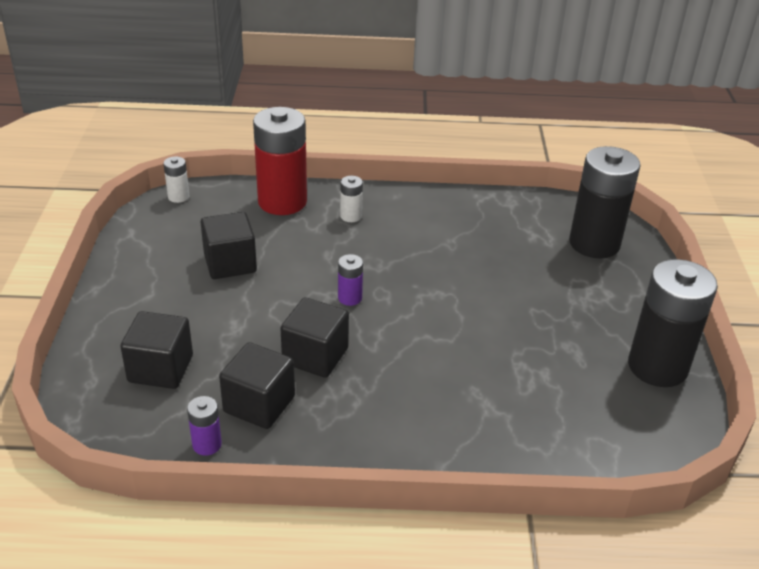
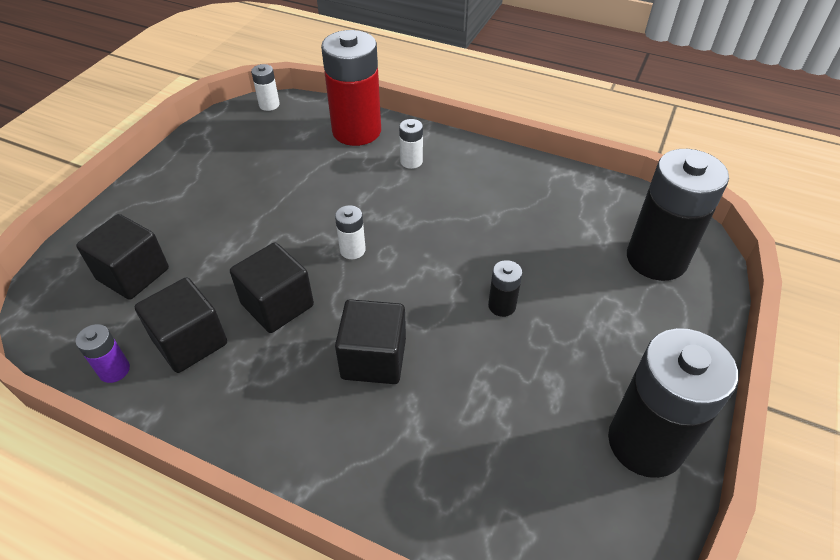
camera: 25 degrees right, 10 degrees up
(230, 263) = (267, 182): black cube -> black cube (373, 358)
(350, 298) = (352, 250): purple battery -> white battery
(500, 307) = (502, 306): none -> black battery

